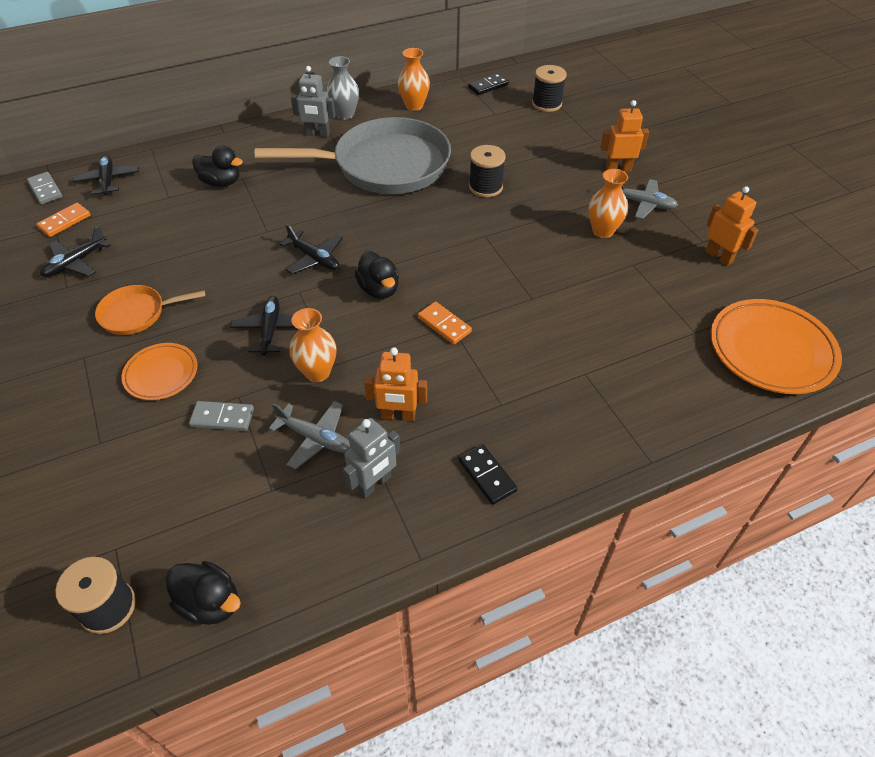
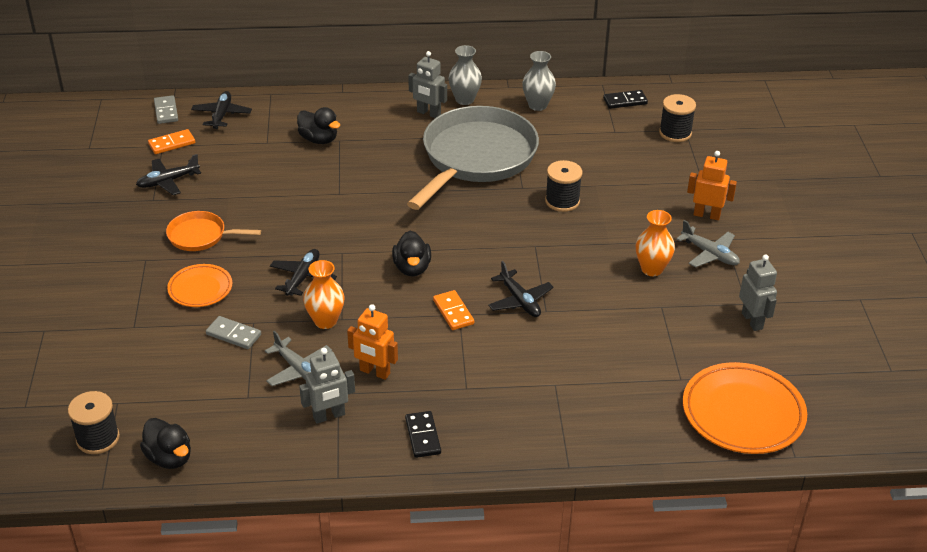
camera: 20 degrees right, 10 degrees down
(314, 258) = (369, 227): black plane -> black plane (520, 301)
(384, 165) = (475, 158): grey pan -> grey pan turned 75 degrees counterclockwise
(414, 105) = (537, 105): orange vase -> grey vase
(719, 256) = (752, 321): orange robot -> grey robot

